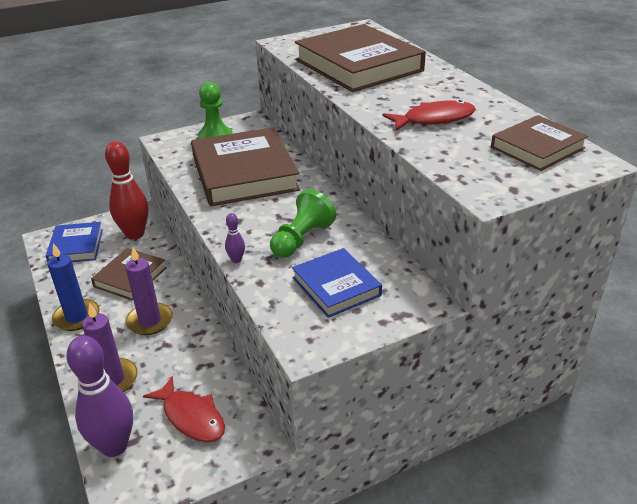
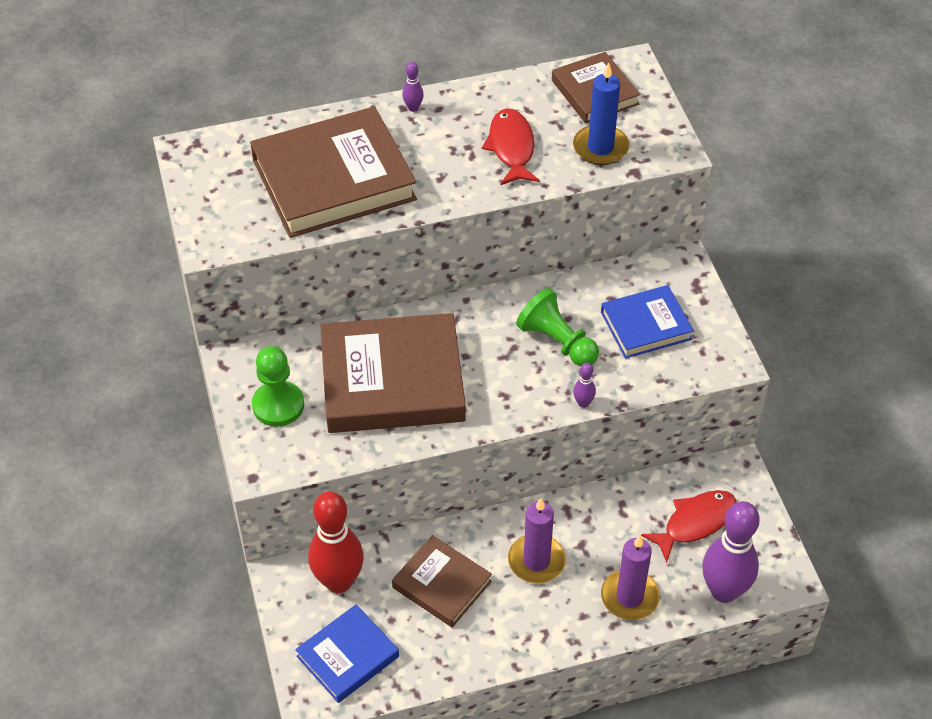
camera: 80 degrees left, 15 degrees up
(76, 246) = (348, 656): blue book -> blue book turned 45 degrees counterclockwise
(77, 317) = (511, 642): blue candle -> blue candle (600, 148)
(452, 80) = (413, 108): none -> purple bowling pin

